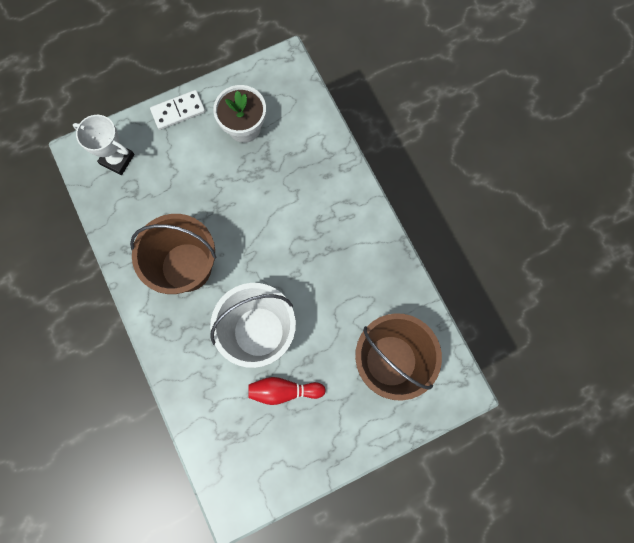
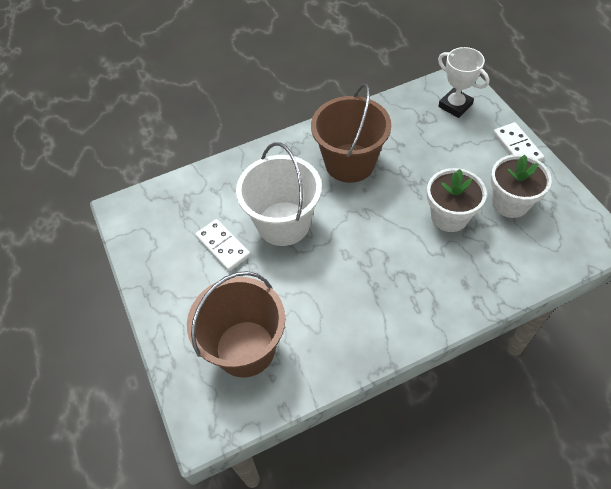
camera: 95 degrees right, 20 degrees down
(117, 159) = (455, 105): white trophy -> white trophy turned 75 degrees counterclockwise
(257, 180) = (449, 217): none -> white flower pot
(284, 391) = (223, 246): red bowling pin -> white domino

